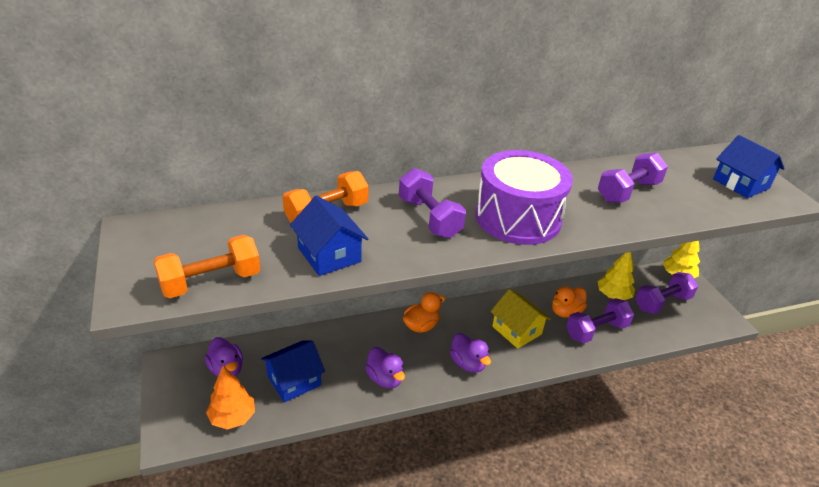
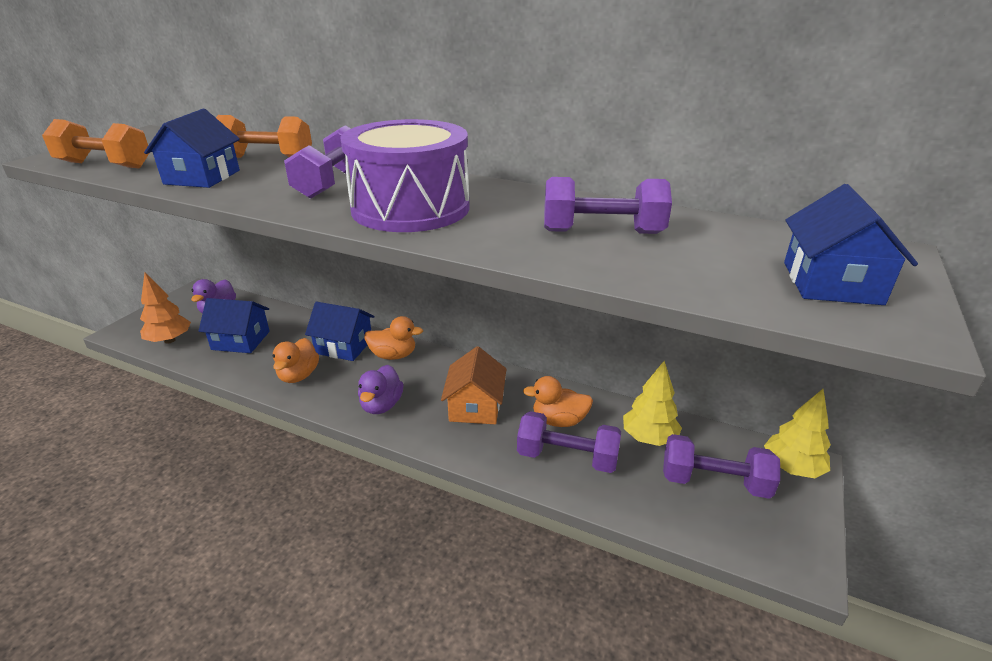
camera: 45 degrees right, 5 degrees down
(378, 339) = (344, 346): none -> blue house
(385, 378) = (298, 375): purple duck -> orange duck
(517, 330) = (475, 406): yellow house -> orange house

